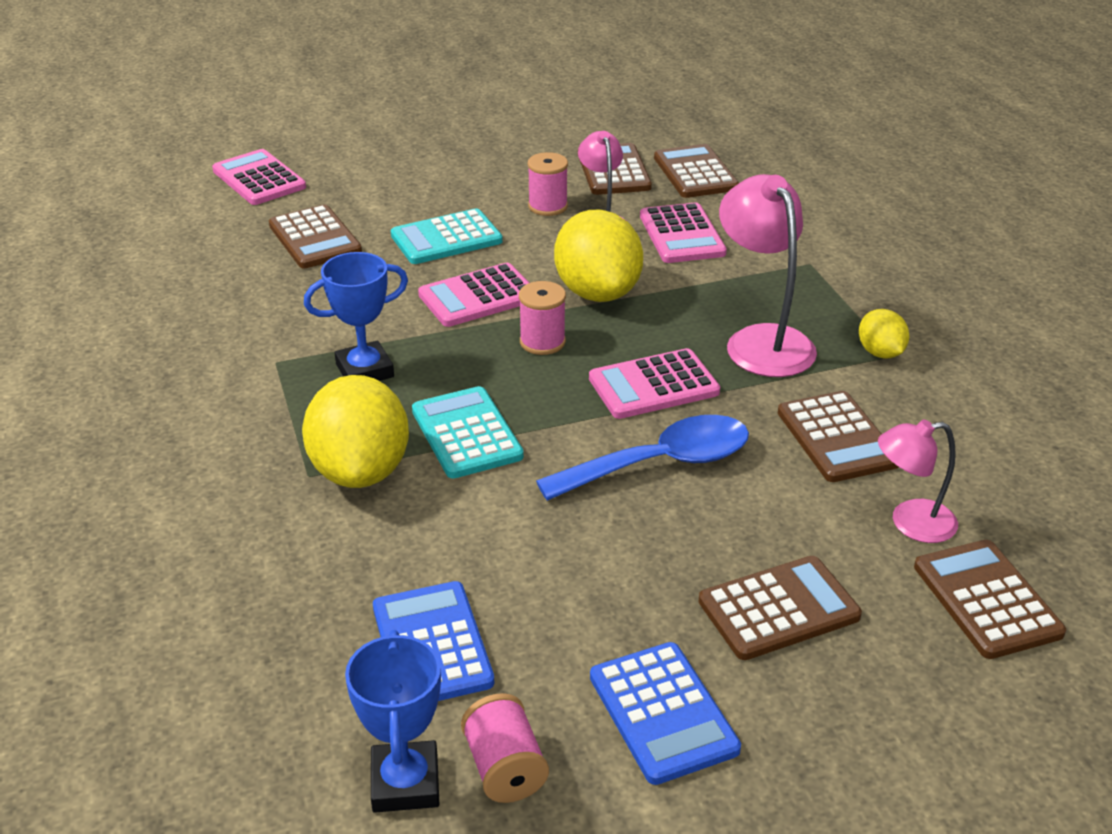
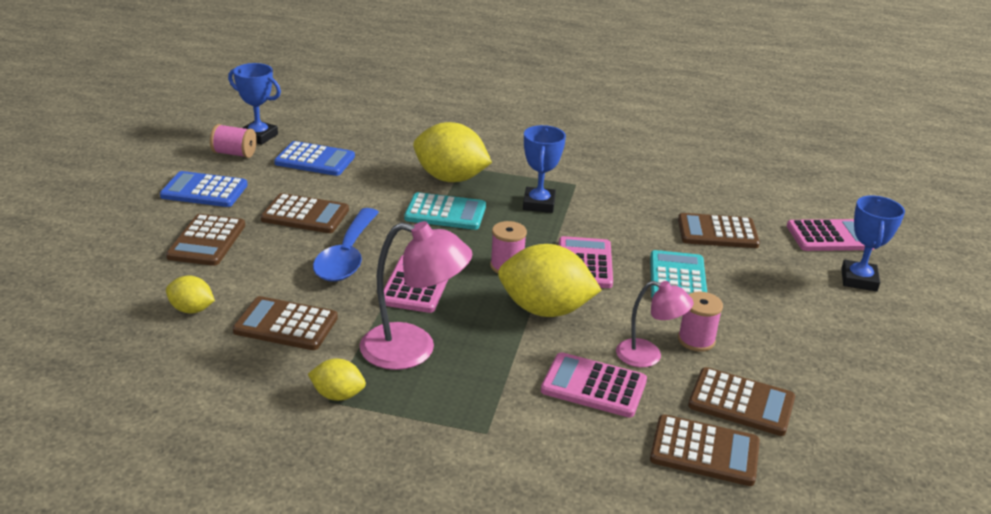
camera: 120 degrees right, 5 degrees down
(340, 153) = (859, 280): none -> blue trophy
(910, 523) = (192, 309): pink lamp -> yellow lemon
(987, 600) = (115, 301): brown calculator -> brown calculator (305, 215)

